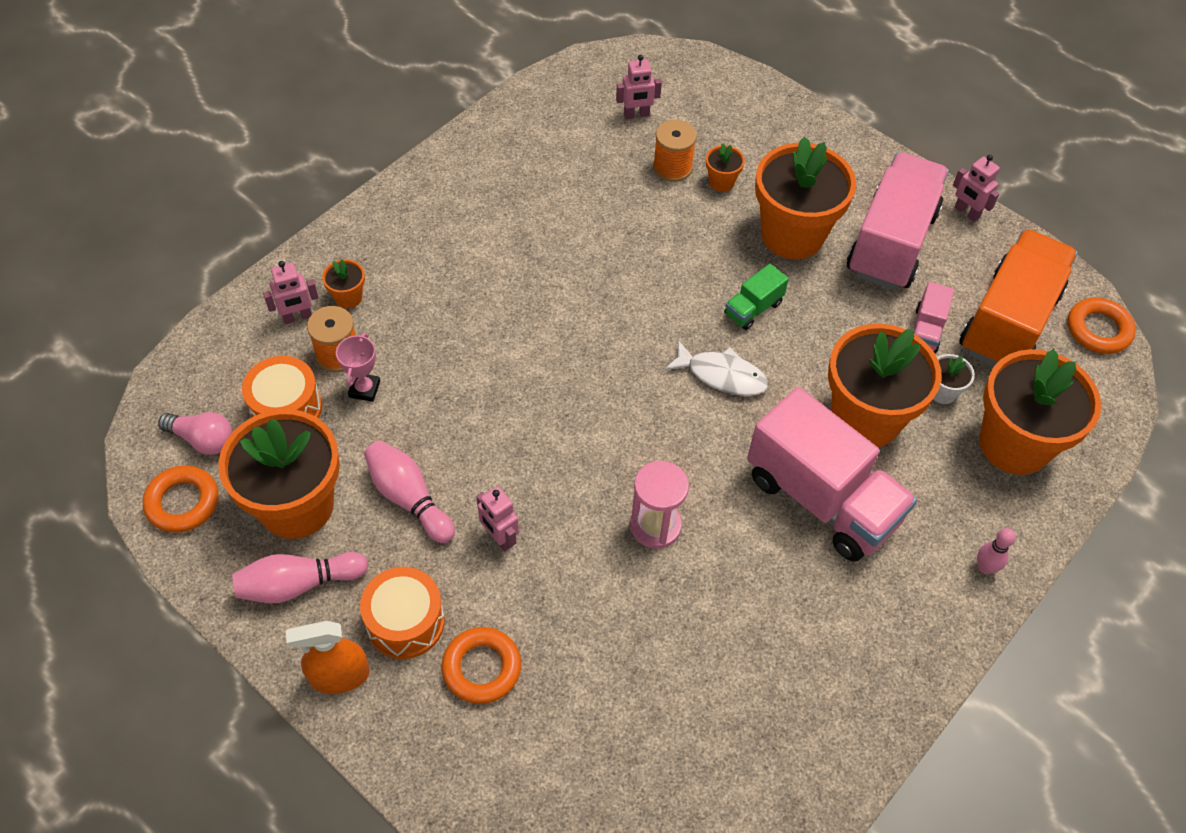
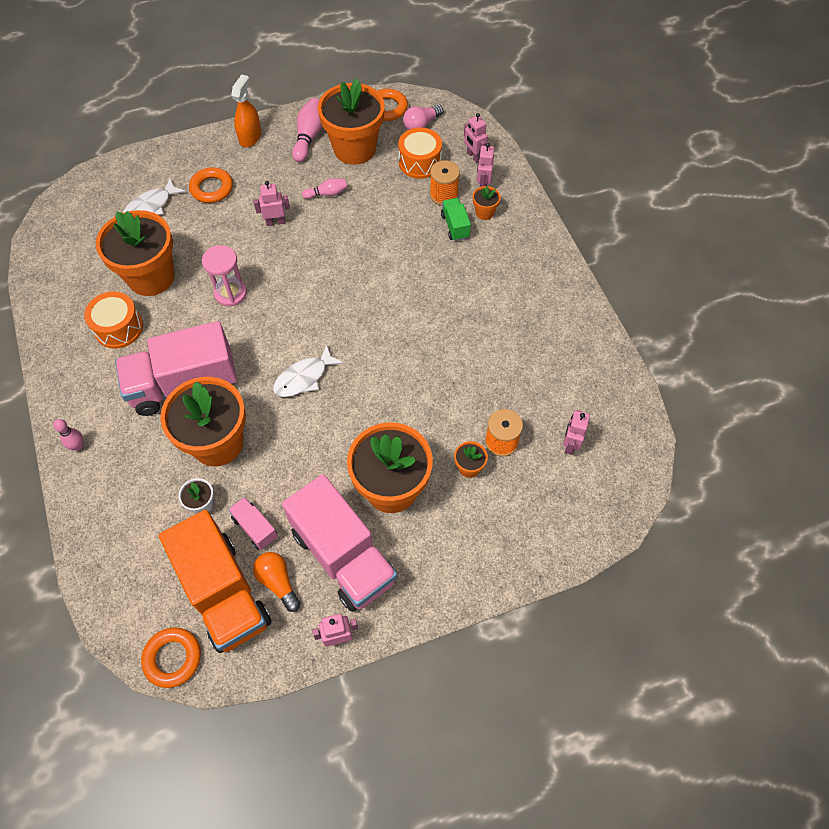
camera: 120 degrees right, 5 degrees up
(244, 348) = (474, 156): none -> pink robot
(364, 389) = (411, 198): pink trophy -> none
(405, 622) = (258, 169): orange drum -> orange drum (118, 328)
(409, 498) = (327, 194): pink bowling pin -> pink bowling pin, size x0.62
(568, 740) = (151, 206): none -> white fish
(753, 309) = (343, 425): green truck -> green truck (455, 226)
(960, 282) = (278, 582): none -> orange light bulb
(1014, 444) = (135, 523): orange flower pot -> orange flower pot (151, 277)

